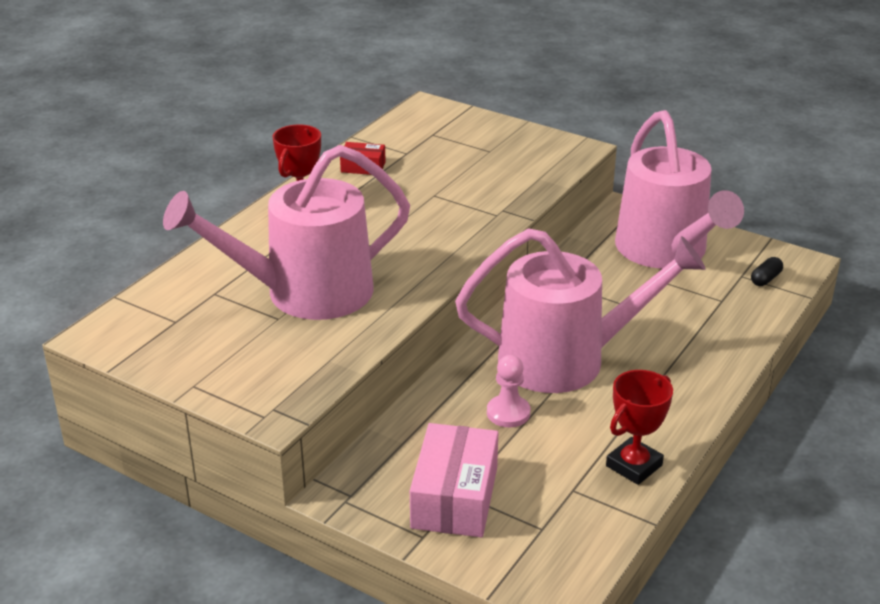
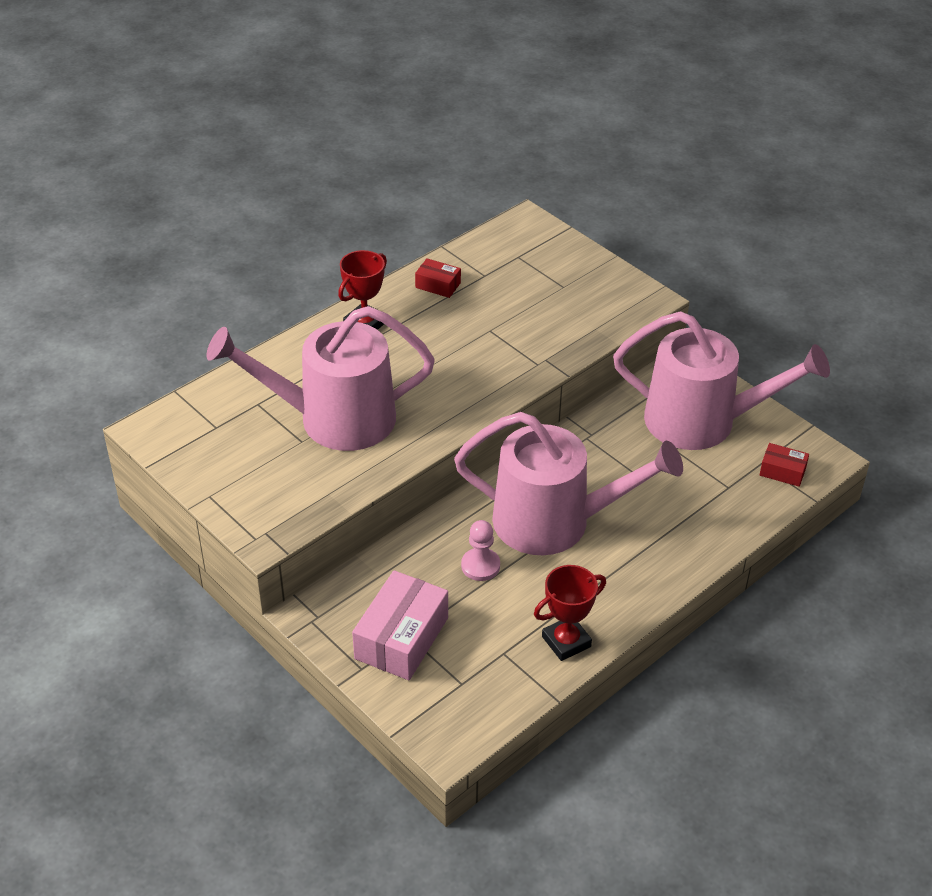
camera: 15 degrees right, 10 degrees up
(666, 251) = (702, 421): pink watering can -> pink watering can turned 75 degrees counterclockwise
(765, 279) = (782, 471): black capsule -> red box

